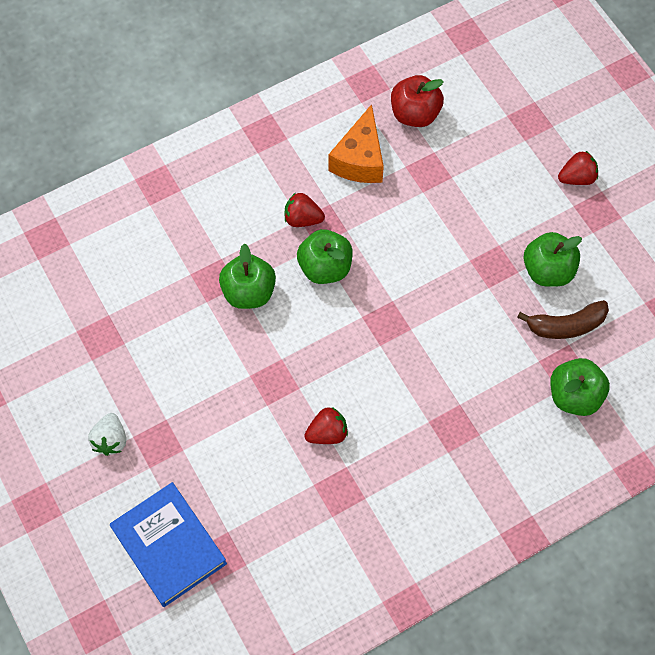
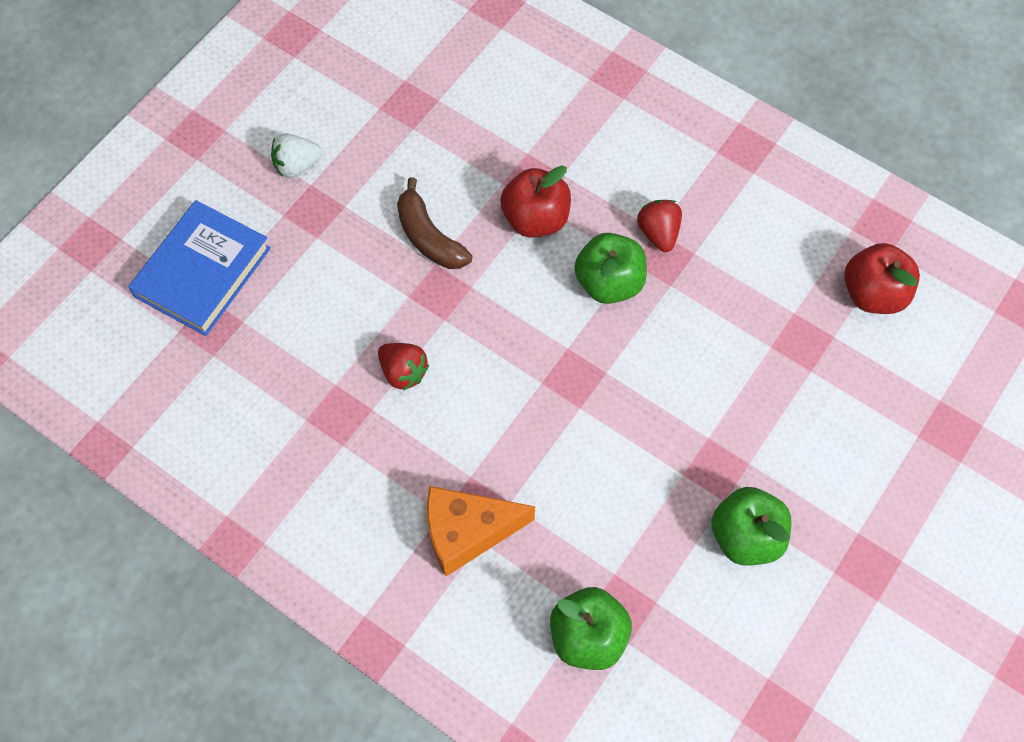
camera: 65 degrees right, 0 degrees up
(249, 292) = (535, 219): green apple -> red apple
(360, 159) = (772, 260): orange cheese -> orange cheese (467, 532)
(566, 325) = (681, 589): brown banana -> brown banana (429, 237)
(577, 178) = (902, 521): red strawberry -> none

